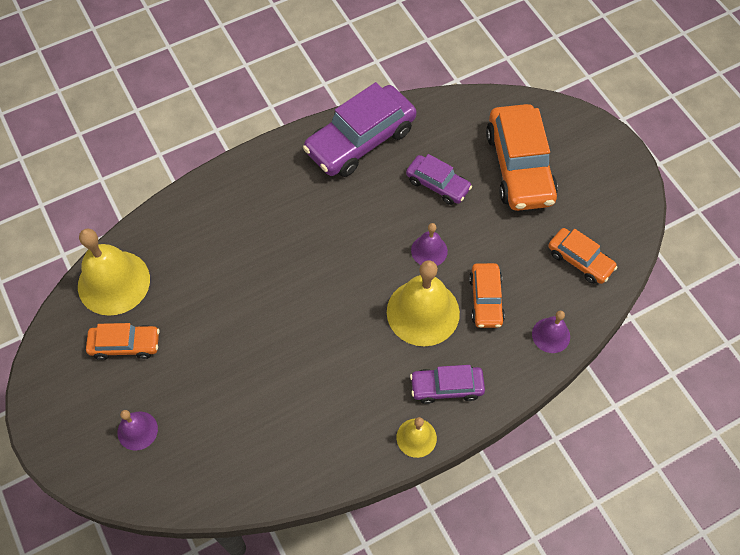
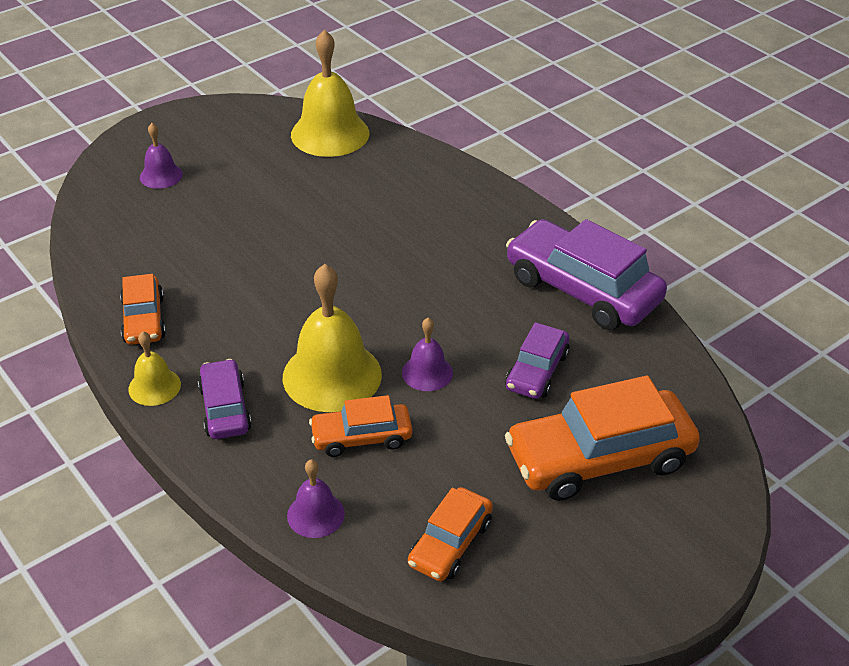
camera: 80 degrees right, 20 degrees down
(125, 345) = (257, 152): orange car -> orange car (144, 319)

